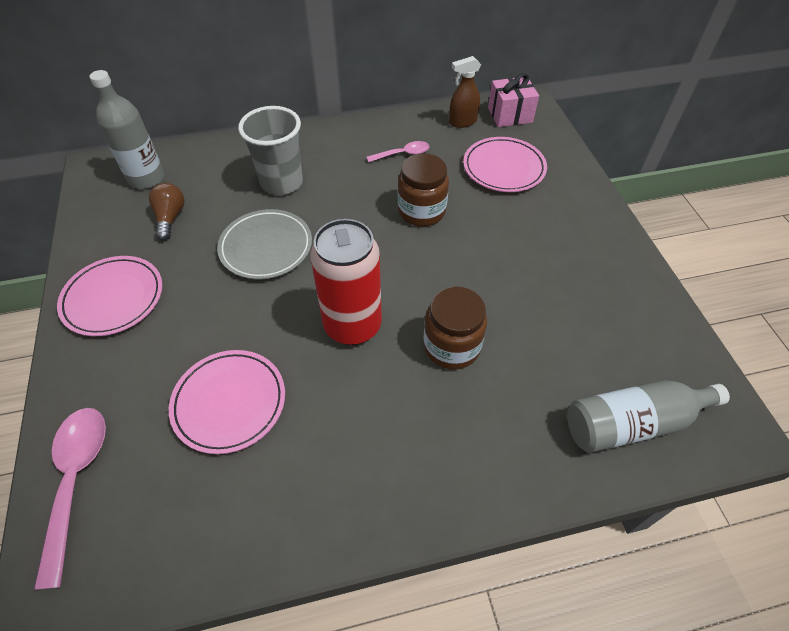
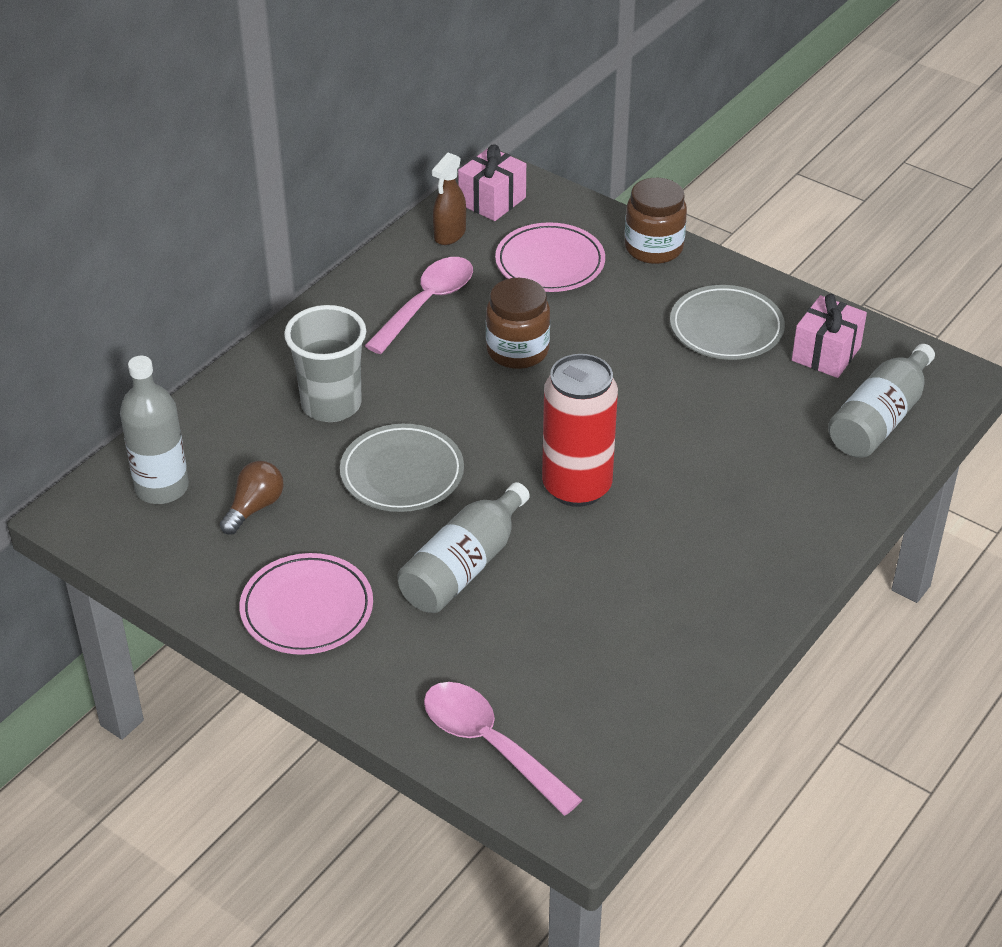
camera: 40 degrees left, 10 degrees down
(170, 218) = (254, 507): brown light bulb -> brown light bulb turned 75 degrees clockwise
(223, 333) = (464, 566): none -> grey bottle
(229, 403) = (545, 610): pink plate -> none
(403, 154) = (427, 304): pink spoon -> pink spoon, size x1.76
(451, 346) = (683, 450): brown jar -> brown jar (653, 248)
(578, 275) = (726, 328): none -> grey plate
(638, 340) = (826, 354): none -> pink gift

